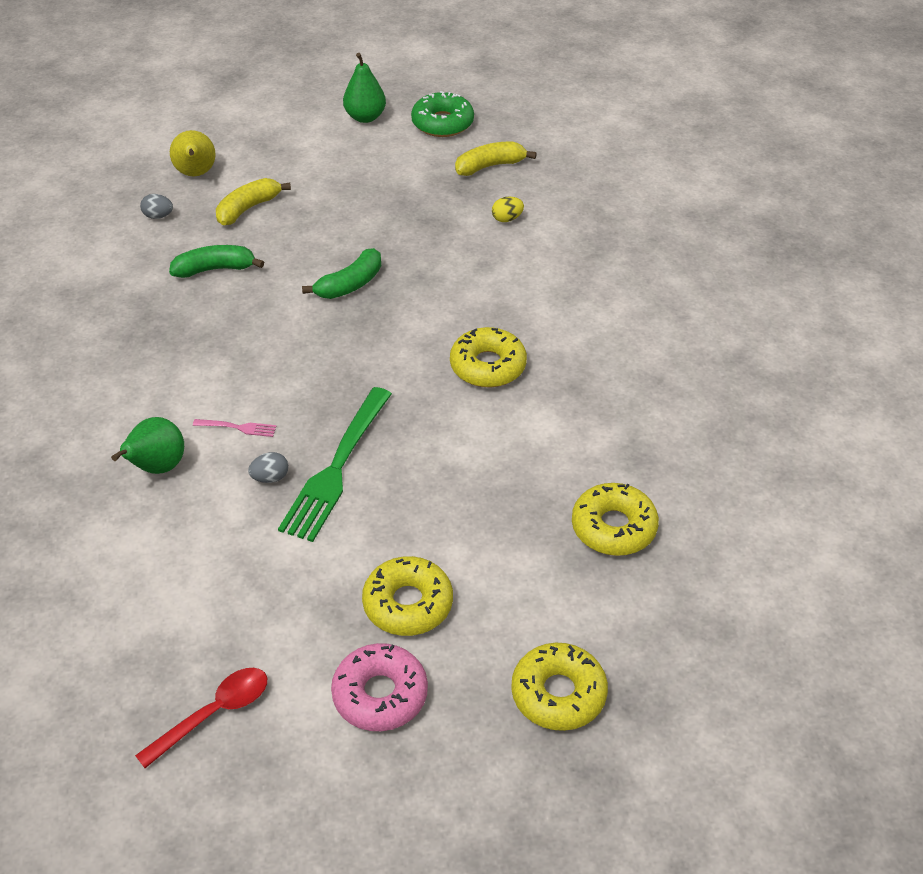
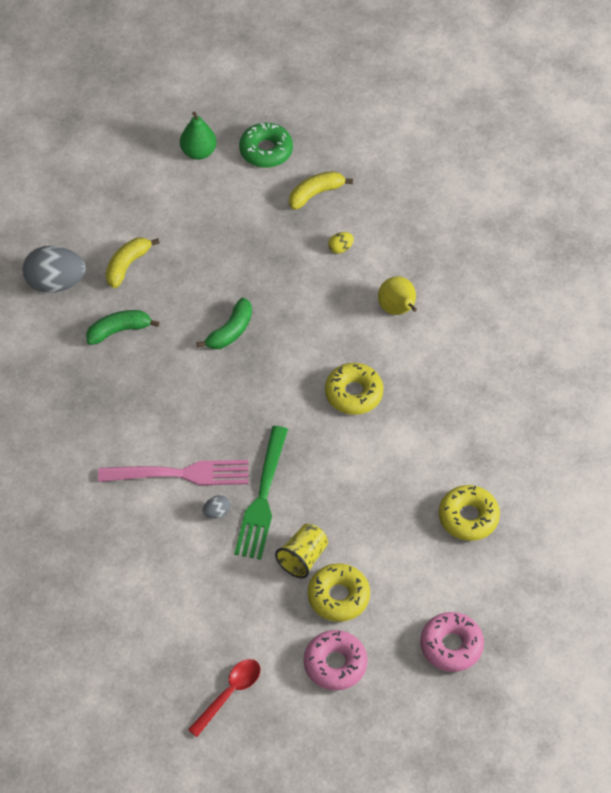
camera: 10 degrees left, 10 degrees up
(157, 467) = (131, 516): green pear -> none
(158, 216) = (55, 283): grey egg -> grey egg, size x2.30
(196, 174) = (72, 234): yellow pear -> yellow pear (397, 309)
(238, 427) = (180, 474): pink fork -> pink fork, size x2.41
(371, 548) = (303, 558): none -> yellow cup
(558, 694) = (451, 646): yellow donut -> pink donut

